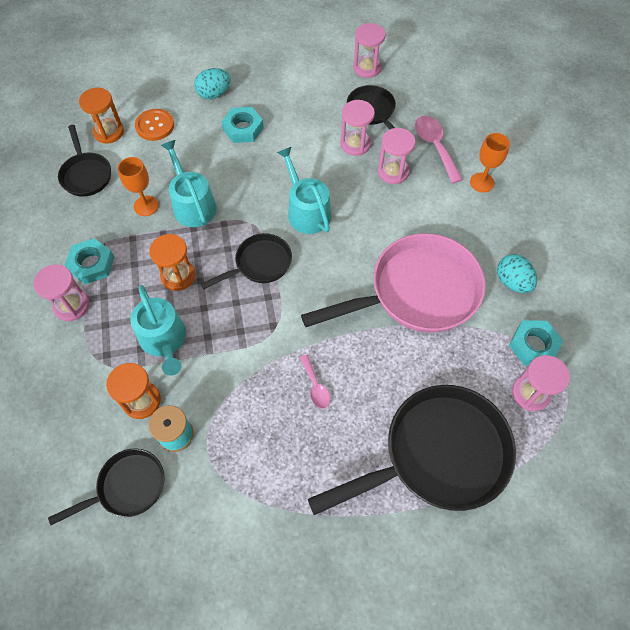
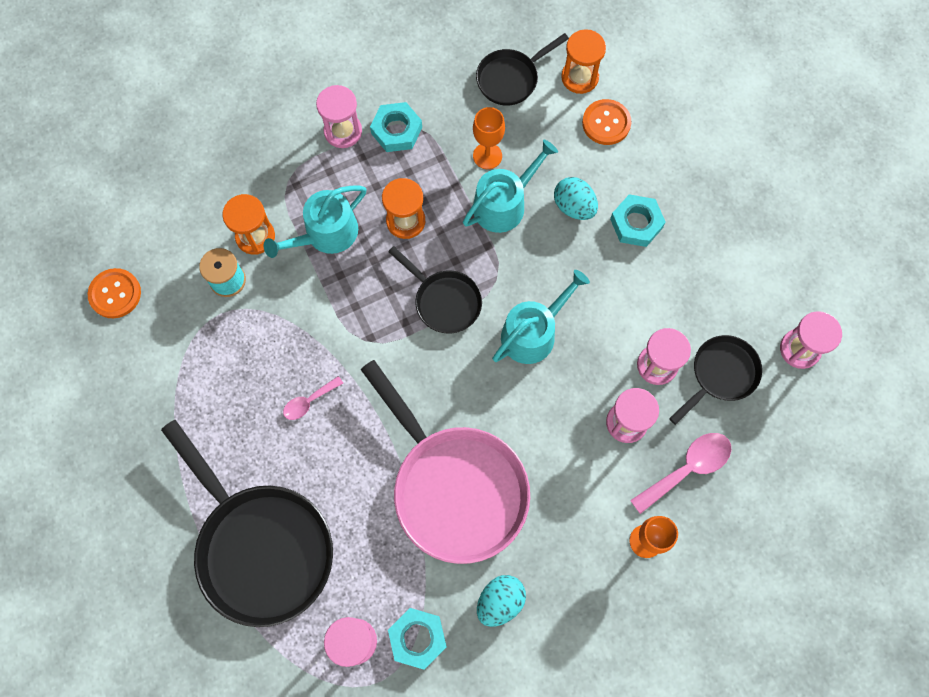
camera: 75 degrees right, 10 degrees up
(127, 487) = (168, 255): black pan -> none
(148, 550) = (115, 294): none -> orange button
(214, 94) = (681, 172): turquoise egg -> turquoise egg (574, 207)

